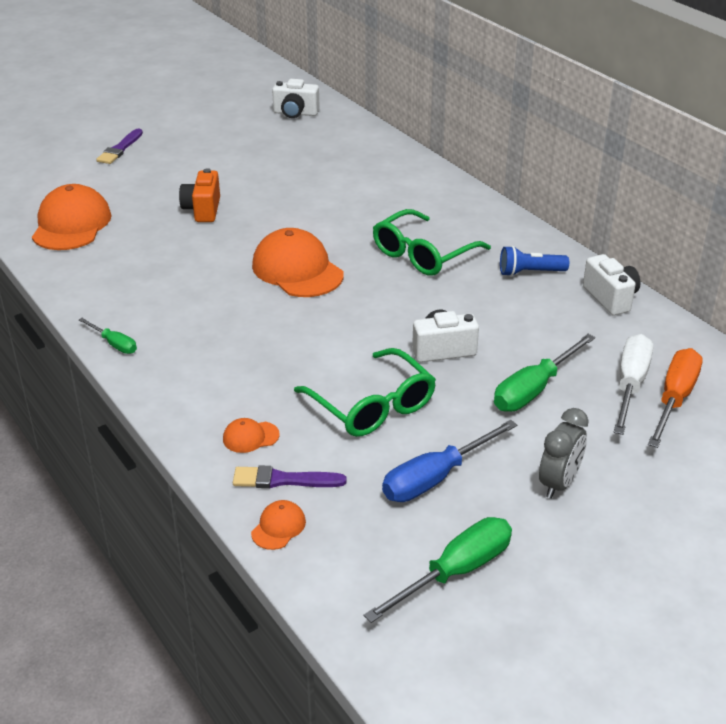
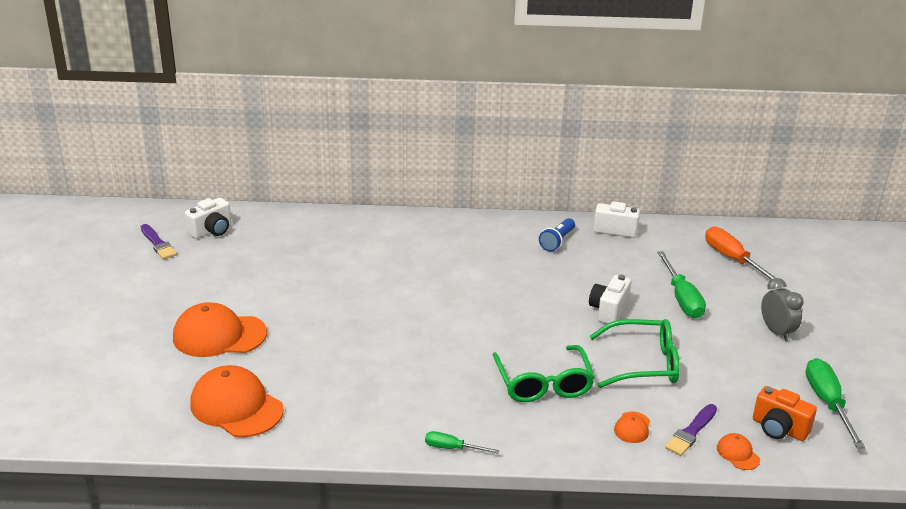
camera: 55 degrees left, 5 degrees down
(114, 344) = (452, 448): green screwdriver -> green screwdriver turned 150 degrees counterclockwise
(120, 149) = (138, 334): purple brush -> purple brush (158, 244)
(203, 210) = (304, 332): orange camera -> orange camera (779, 429)
(297, 270) = (447, 325): orange cap -> orange cap (219, 335)
(423, 254) = (489, 268): green glasses -> green glasses (543, 384)
(436, 478) = (737, 372): blue screwdriver -> none
(630, 385) = (707, 266): white screwdriver -> none

